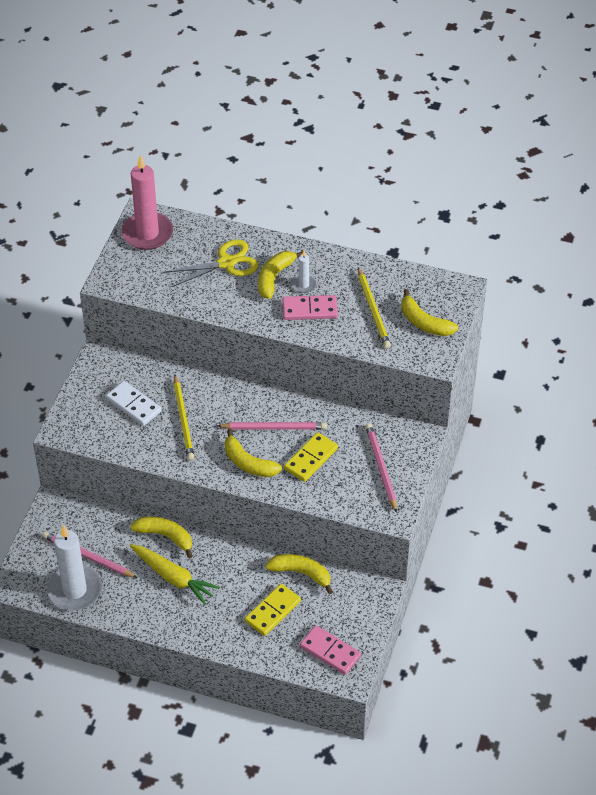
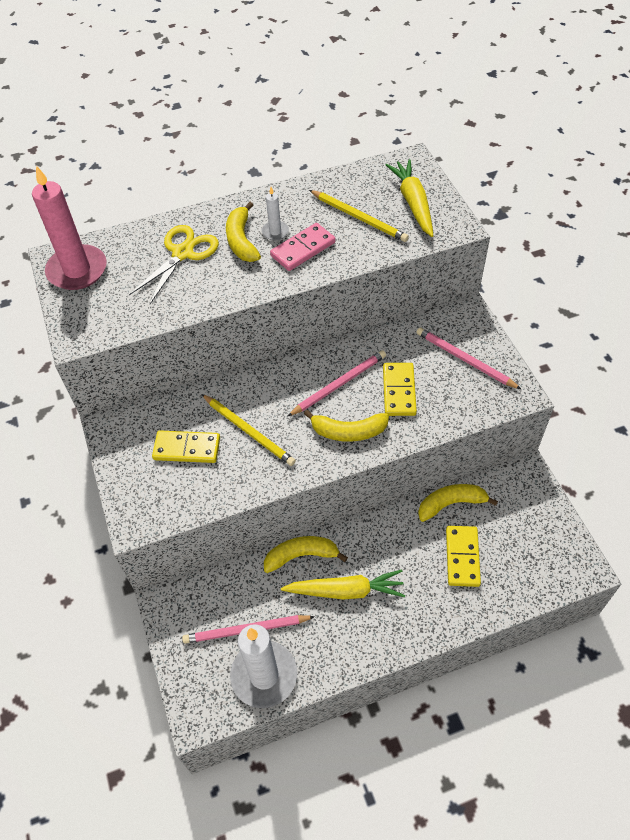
camera: 35 degrees left, 5 degrees up
(133, 405) = (187, 448): white domino -> yellow domino
(330, 651) = (546, 558): pink domino -> none
(424, 322) = (413, 203): yellow banana -> yellow carrot

